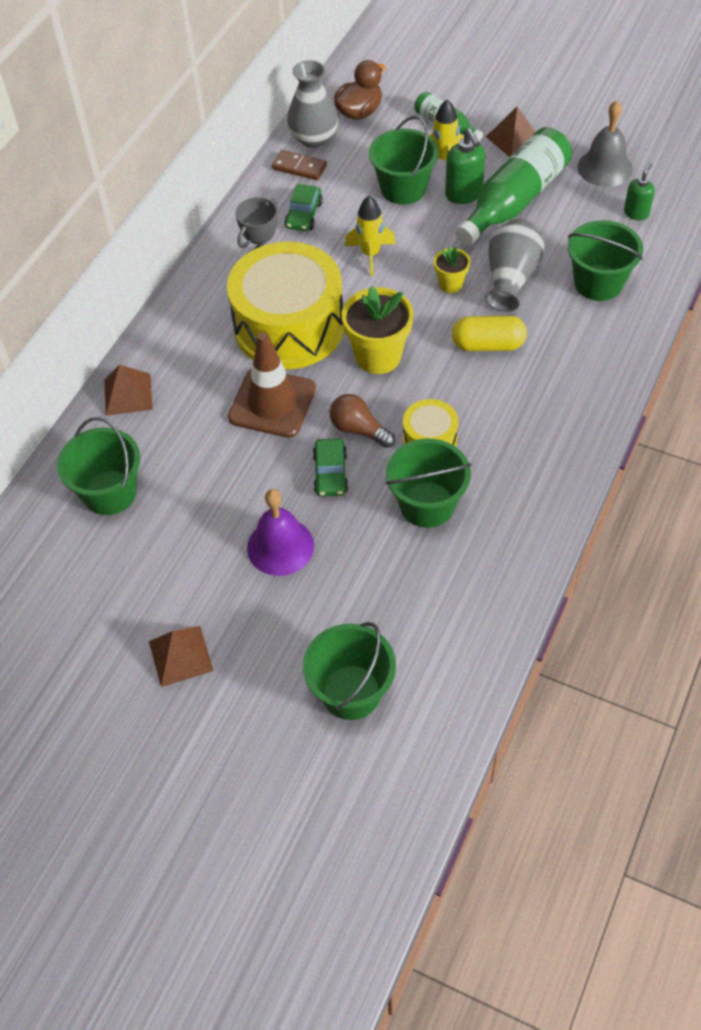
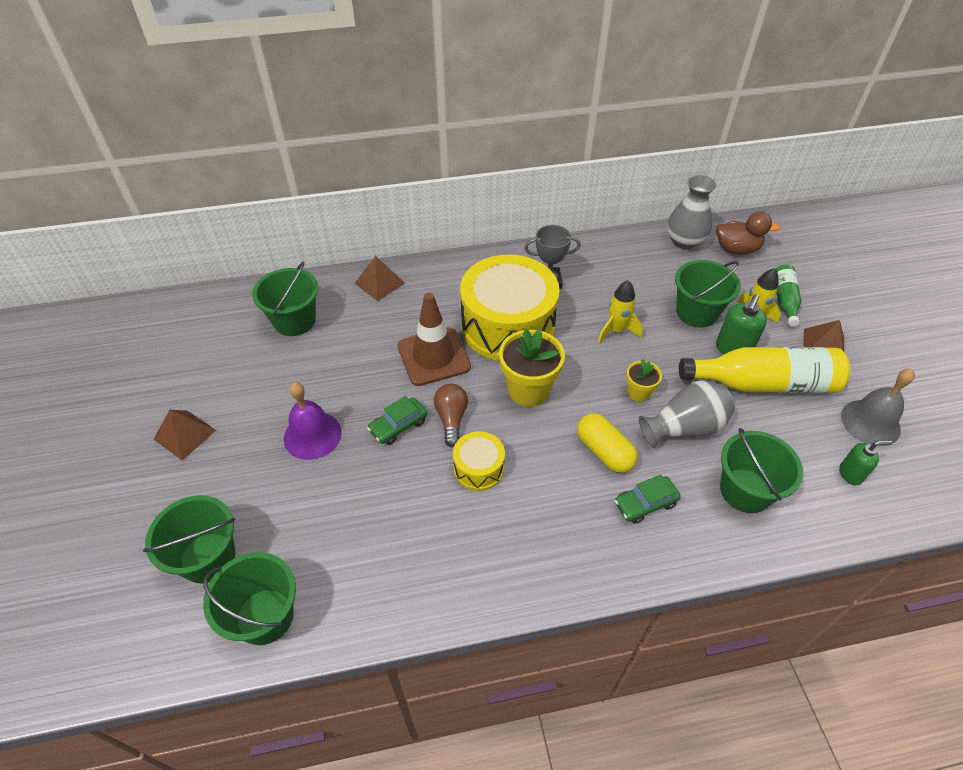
camera: 50 degrees right, 5 degrees down
(299, 167) = (651, 249): brown domino -> none
(304, 215) = (612, 276): green car -> green car (645, 503)
(427, 504) = (415, 503): green bucket -> green bucket (265, 616)
(514, 201) = (763, 383): green bottle -> yellow bottle

